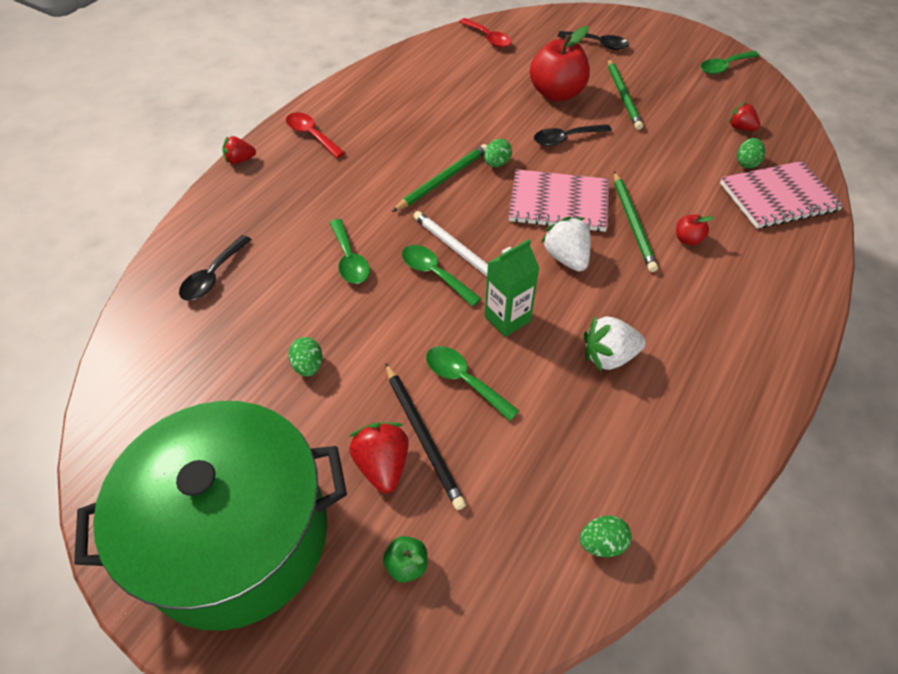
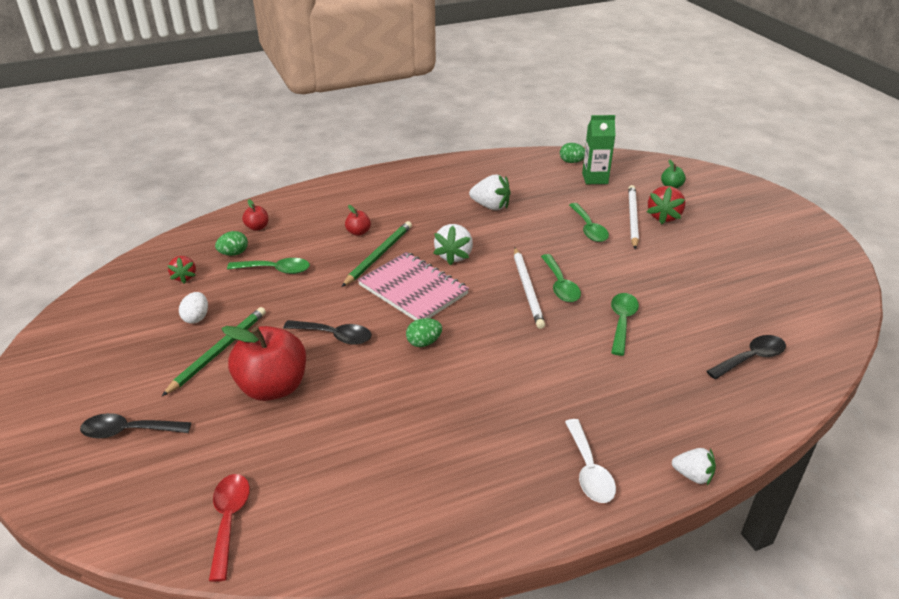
camera: 145 degrees left, 15 degrees down
(237, 536) = (760, 222): green pot -> none
(240, 160) = (693, 475): red strawberry -> white strawberry
(308, 366) = (689, 271): green egg -> none
(312, 135) = (589, 470): red spoon -> white spoon
(423, 436) = (632, 218): black pencil -> white pencil
(443, 179) = (487, 351): green pencil -> none
(507, 319) = (532, 243): green carton -> green carton (595, 178)
(597, 44) = (129, 431): black spoon -> black spoon turned 60 degrees counterclockwise
(675, 107) = (196, 318): none -> white egg
(724, 67) = (78, 333): green spoon -> green spoon (275, 270)
(778, 197) = (257, 227): pink notebook -> red apple

